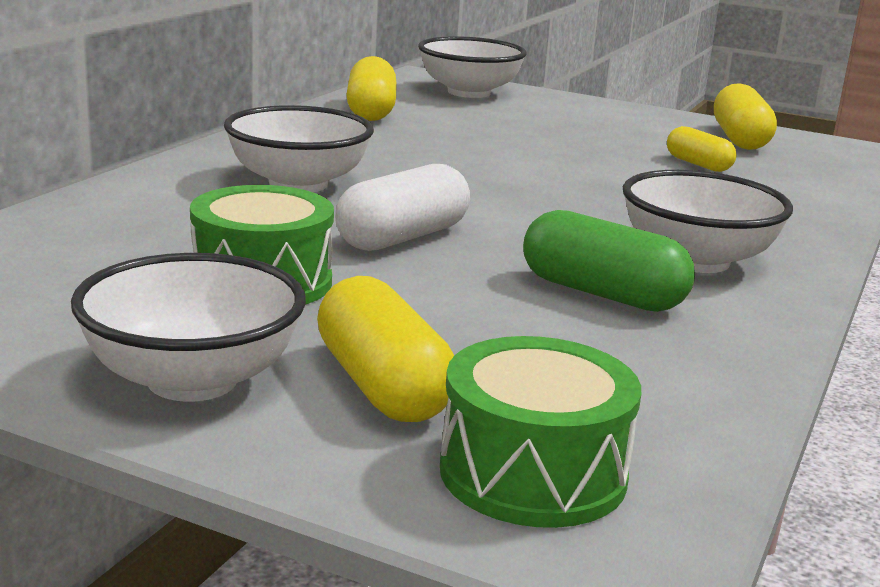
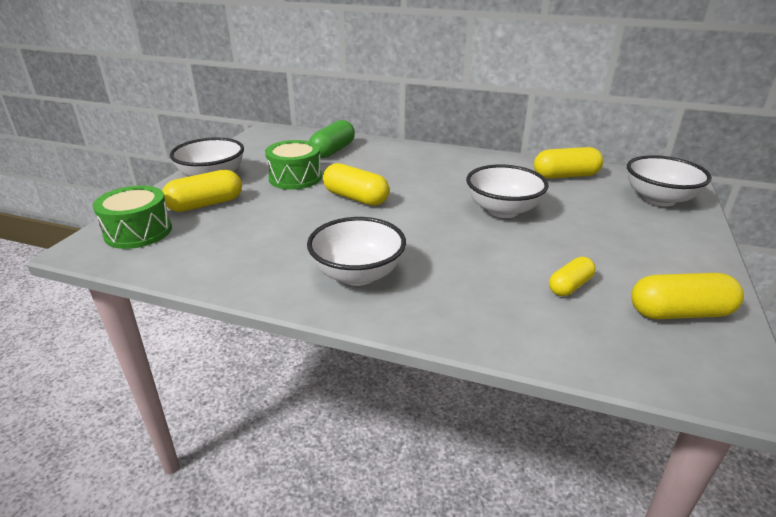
camera: 85 degrees right, 10 degrees up
(298, 184) = (416, 172): white bowl -> white bowl (503, 210)
(403, 237) = (356, 198): white capsule -> yellow capsule
(602, 294) = (300, 245): green capsule -> green capsule (333, 151)

